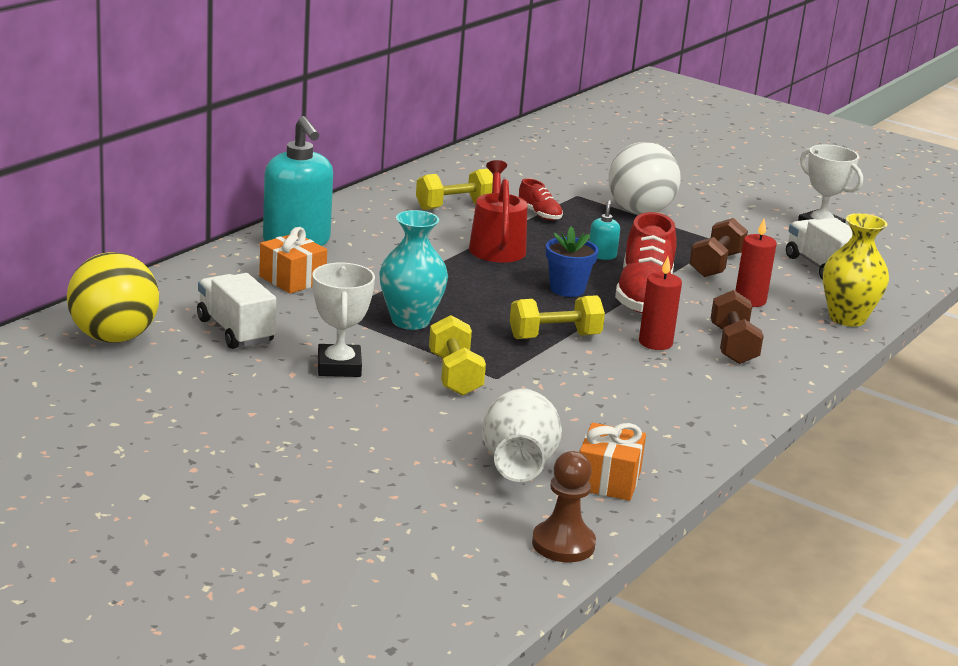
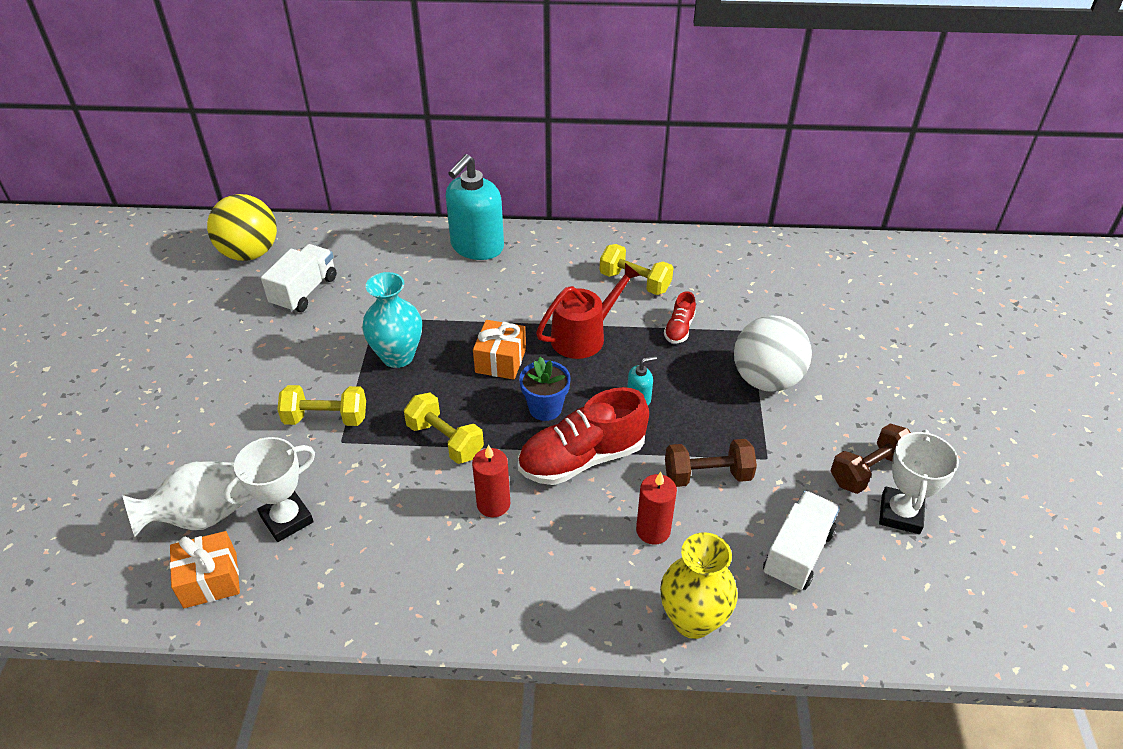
camera: 60 degrees right, 20 degrees up
(292, 279) = (411, 275): orange gift -> orange gift (500, 361)
(339, 367) = (290, 359): white trophy -> white trophy (287, 519)
(455, 375) = (326, 418): yellow dumbbell -> yellow dumbbell turned 45 degrees clockwise
(563, 544) = (88, 597): brown pawn -> none
(733, 346) = (539, 557): brown dumbbell -> brown dumbbell (869, 471)

